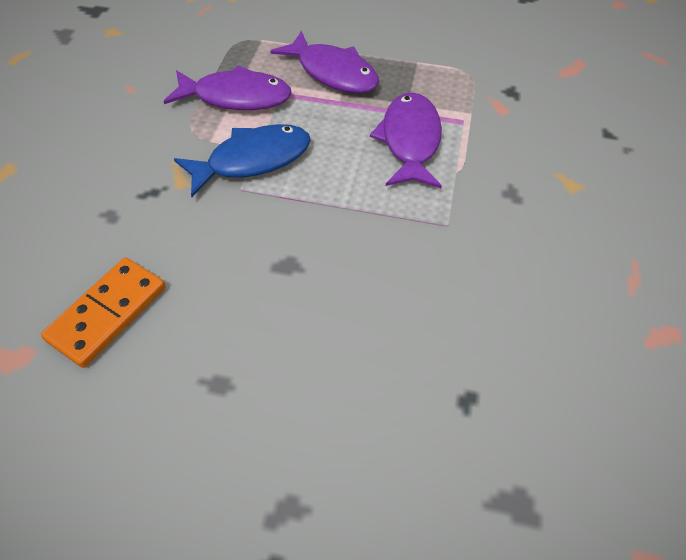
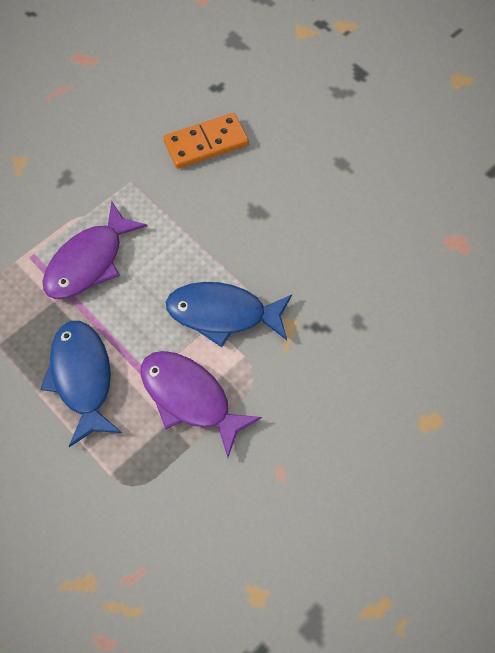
camera: 145 degrees left, 10 degrees up
(108, 313) = (389, 241): orange domino -> orange domino (206, 143)
(333, 73) = (82, 377): purple fish -> blue fish

